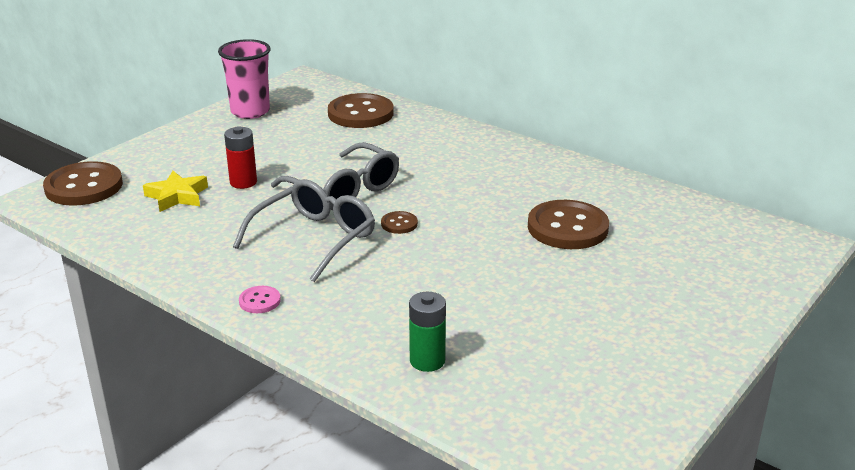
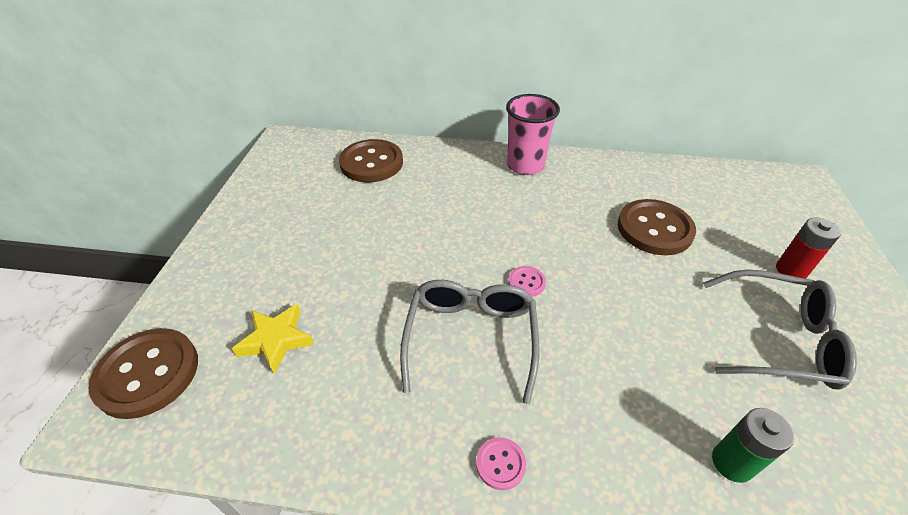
camera: 30 degrees left, 15 degrees up
(243, 182) = (333, 289): red battery -> red battery (791, 270)
(250, 112) = (264, 194): pink cup -> pink cup (525, 165)
(345, 190) = (440, 259): grey glasses -> grey glasses (779, 339)
(399, 224) = (526, 282): brown button -> pink button

